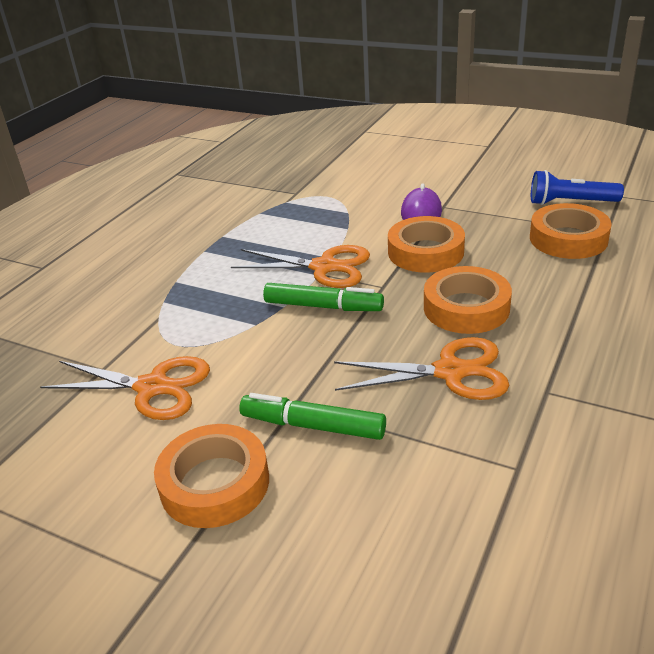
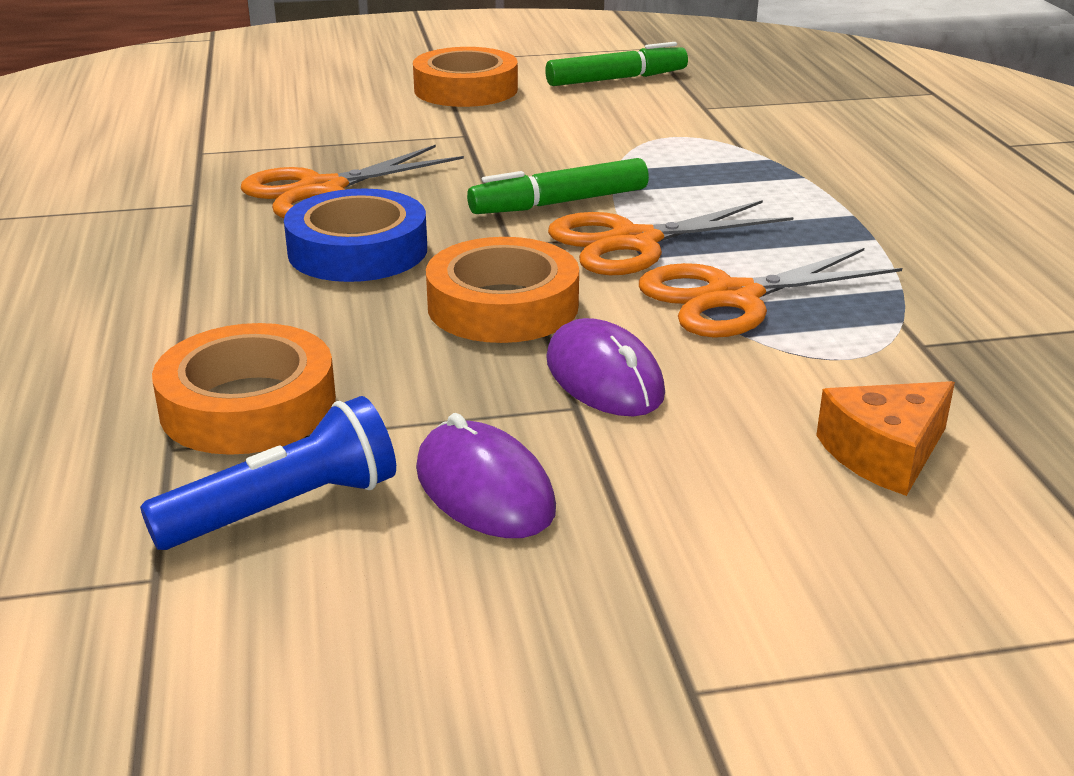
camera: 140 degrees right, 5 degrees down
(152, 387) = (627, 110): orange scissors -> orange scissors (733, 297)
(313, 426) = (426, 128): green marker -> green marker (616, 79)
(368, 170) = (884, 454): none -> orange cheese
(466, 308) = (358, 250): orange tape -> blue tape
(500, 191) = (484, 489): none -> purple mouse

